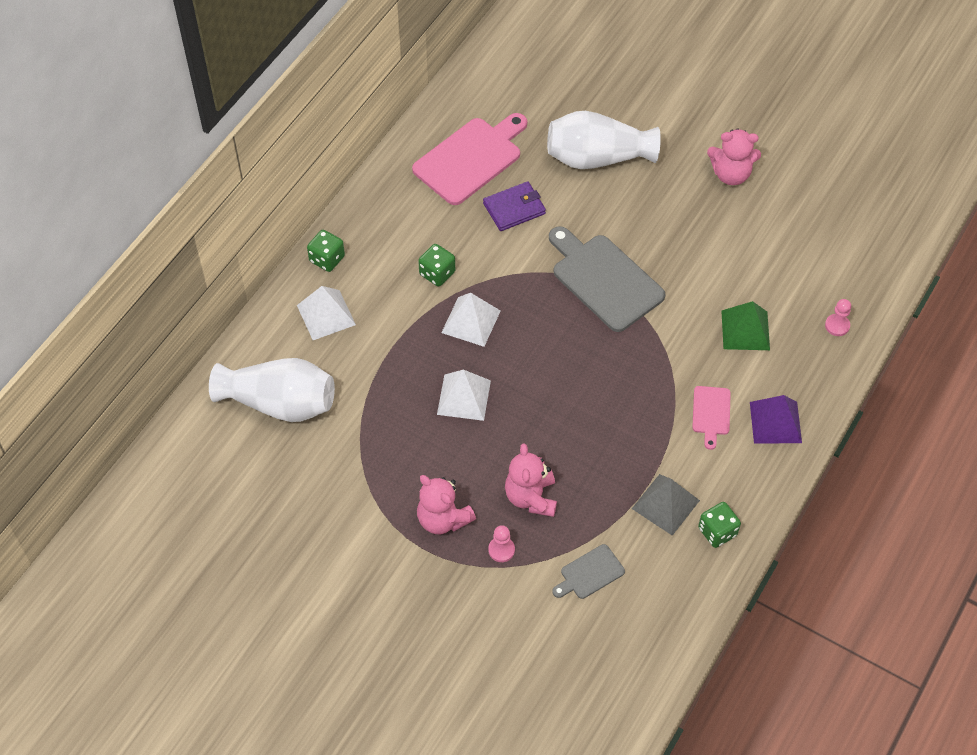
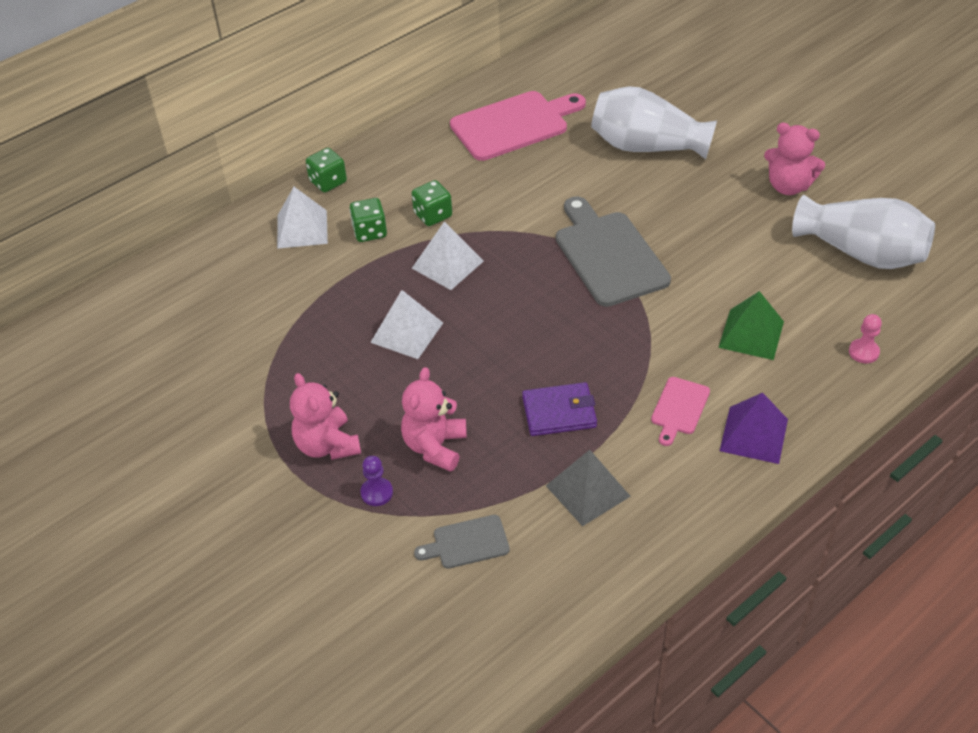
camera: 20 degrees right, 10 degrees down
(279, 403) = (214, 297): white vase -> white vase (861, 253)
(501, 550) = (377, 493): pink pawn -> purple pawn
(514, 208) = (539, 174): purple wallet -> purple wallet (559, 412)
(717, 532) = (639, 535): green dice -> green dice (370, 232)

